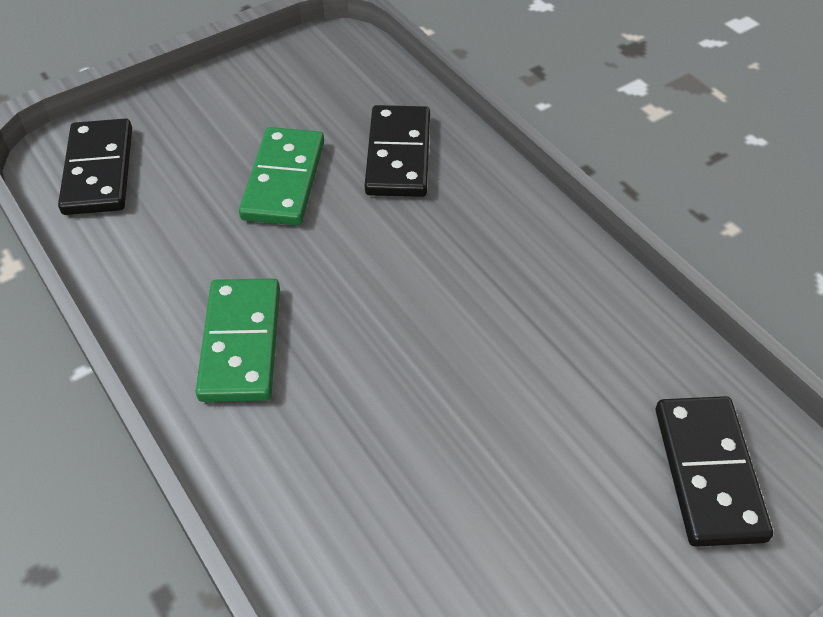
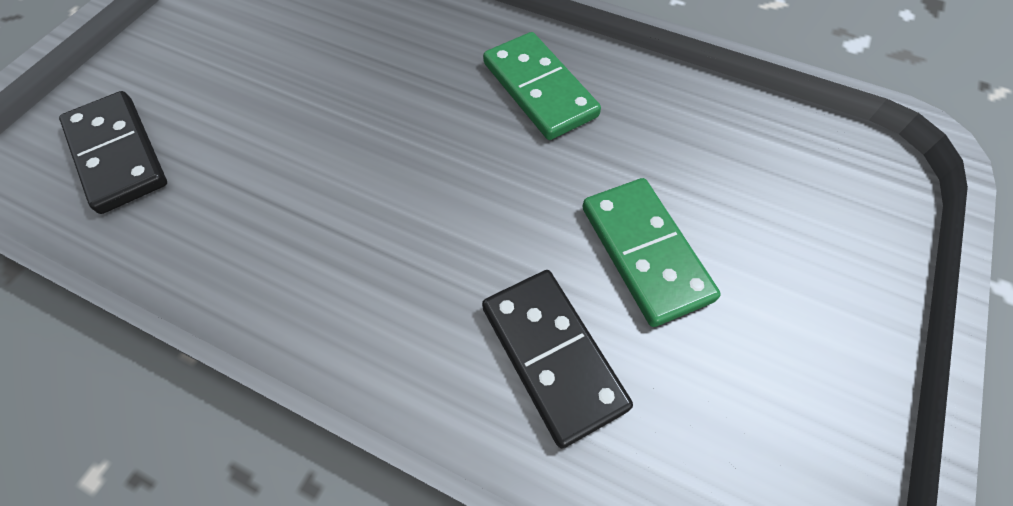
camera: 150 degrees right, 10 degrees up
(98, 171) = (821, 172): black domino -> none

